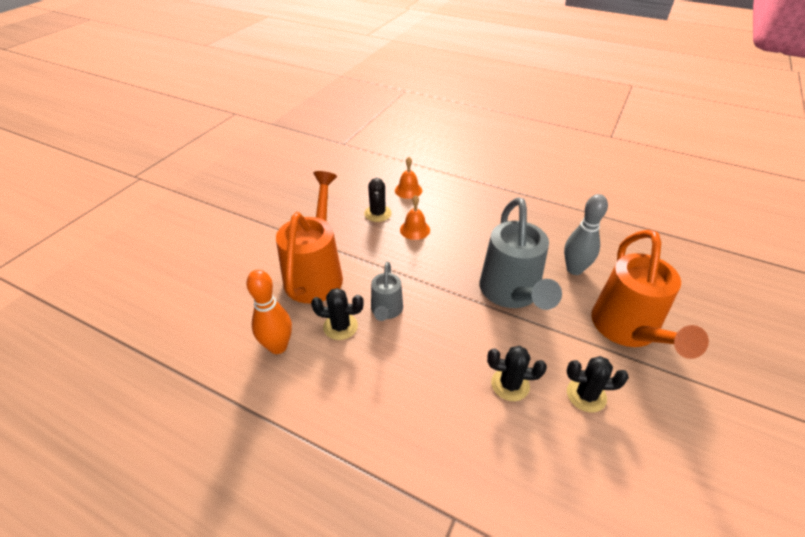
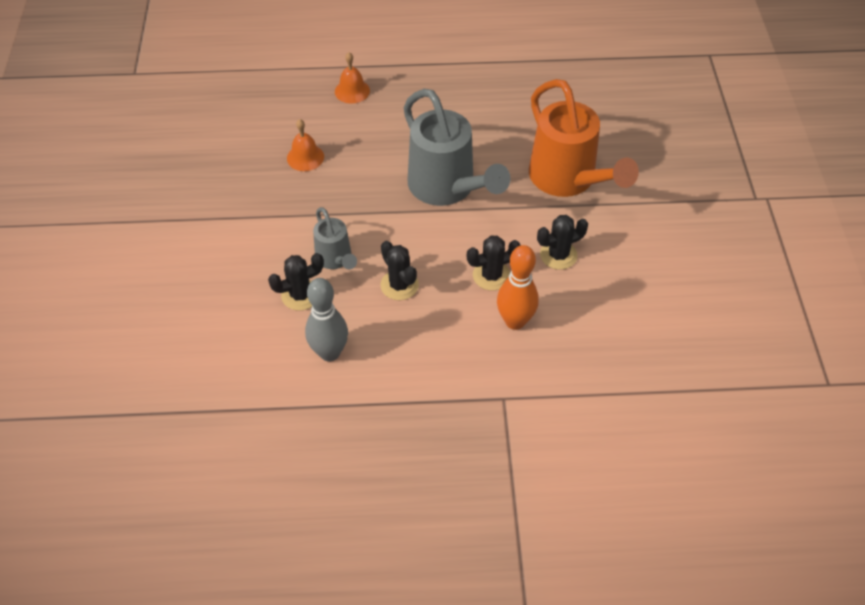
camera: 30 degrees left, 10 degrees up
(278, 346) = (252, 342): orange bowling pin -> orange bowling pin (515, 321)
(316, 273) = (232, 253): orange watering can -> none
(377, 213) = (249, 154): black cactus -> black cactus (399, 285)
(408, 190) = (264, 110): orange bell -> orange bell (352, 91)
(574, 269) = (494, 137): grey bowling pin -> grey bowling pin (329, 353)

